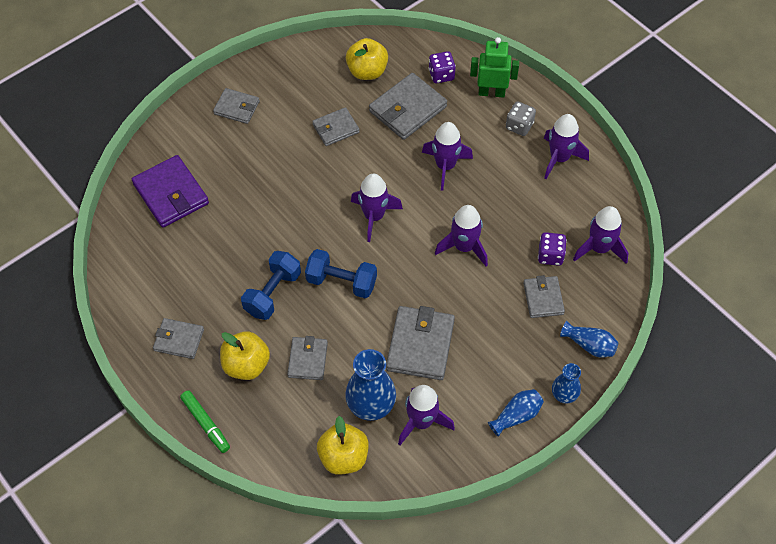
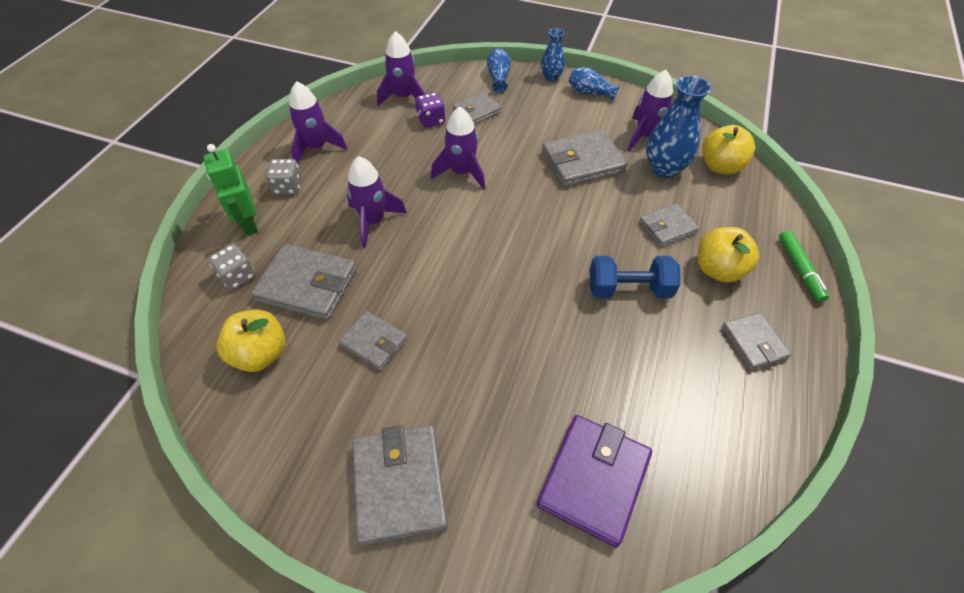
camera: 120 degrees left, 5 degrees down
(206, 424) = (799, 269): green marker -> green marker turned 150 degrees clockwise
(237, 108) = (399, 484): grey wallet -> grey wallet, size x1.64
(341, 282) = (569, 241): blue dumbbell -> none
(374, 216) = (474, 250): purple rocket -> none
(441, 75) = (238, 276): purple dice -> grey dice

